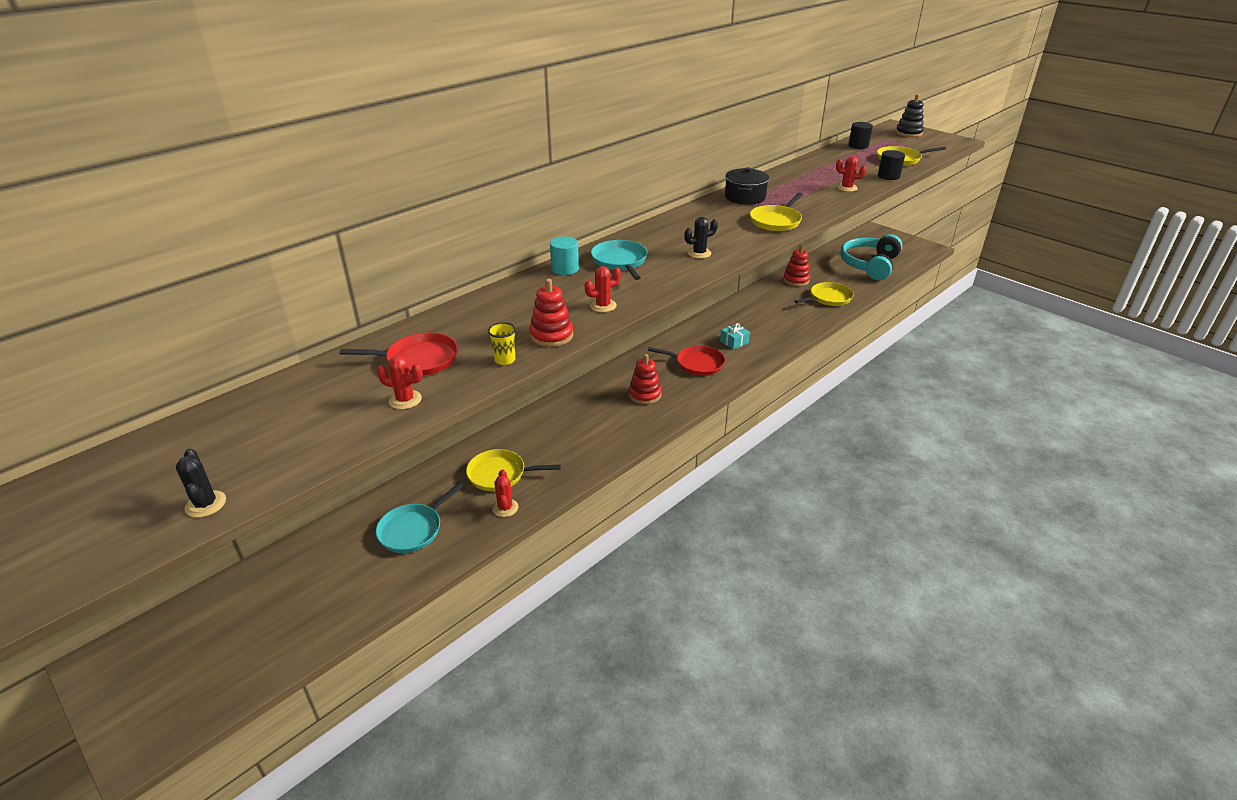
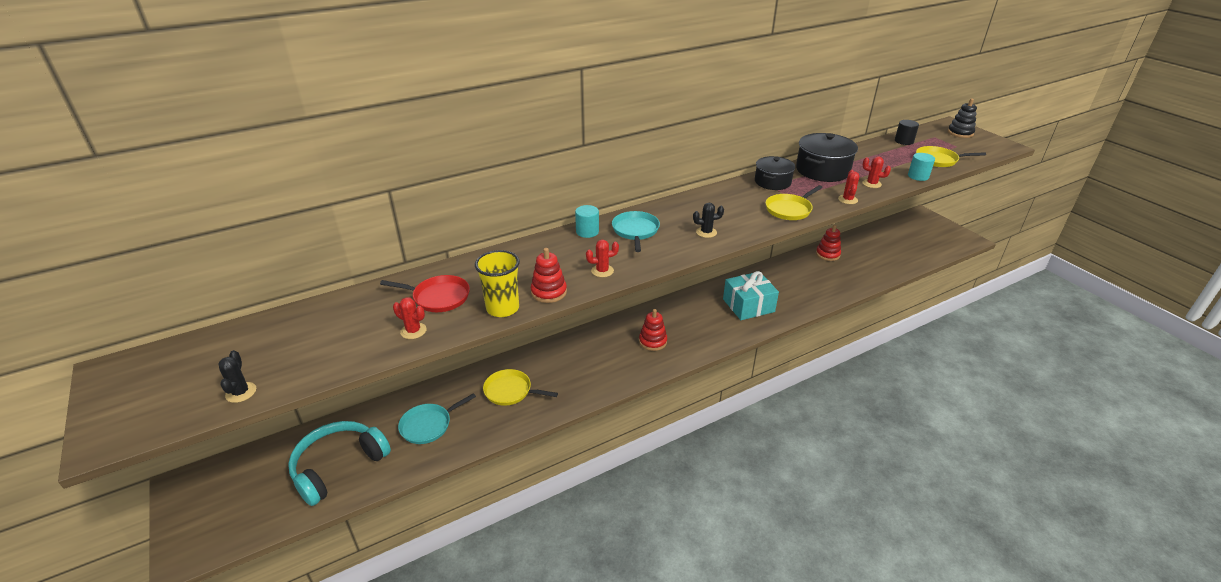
camera: 15 degrees right, 0 degrees up
(505, 360) = (502, 308): yellow cup -> yellow cup, size x1.92
(505, 508) = (504, 421): red cactus -> red cactus (847, 200)
(697, 364) = (708, 320): red pan -> none
(734, 342) = (748, 305): turquoise gift -> turquoise gift, size x2.11
(791, 181) = (822, 170): none -> black pot
(828, 298) = (851, 276): yellow pan -> none
(869, 265) = (903, 249): turquoise headphones -> turquoise headphones (338, 466)
(888, 176) = (918, 176): black cylinder -> turquoise cylinder

